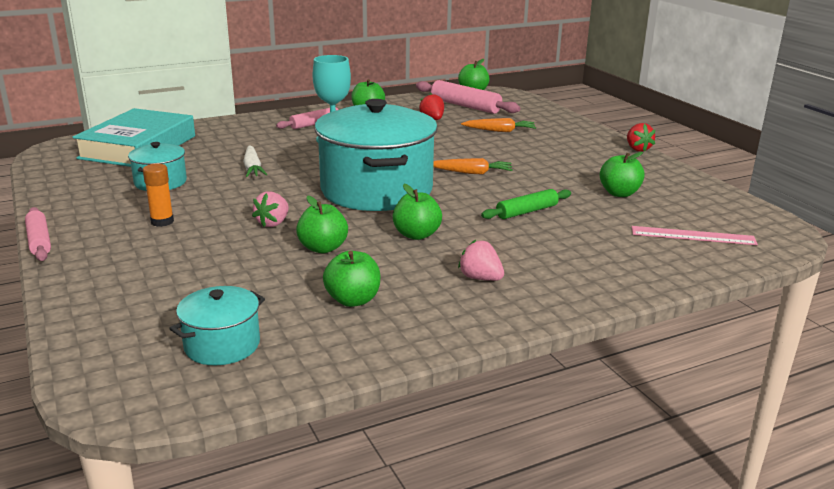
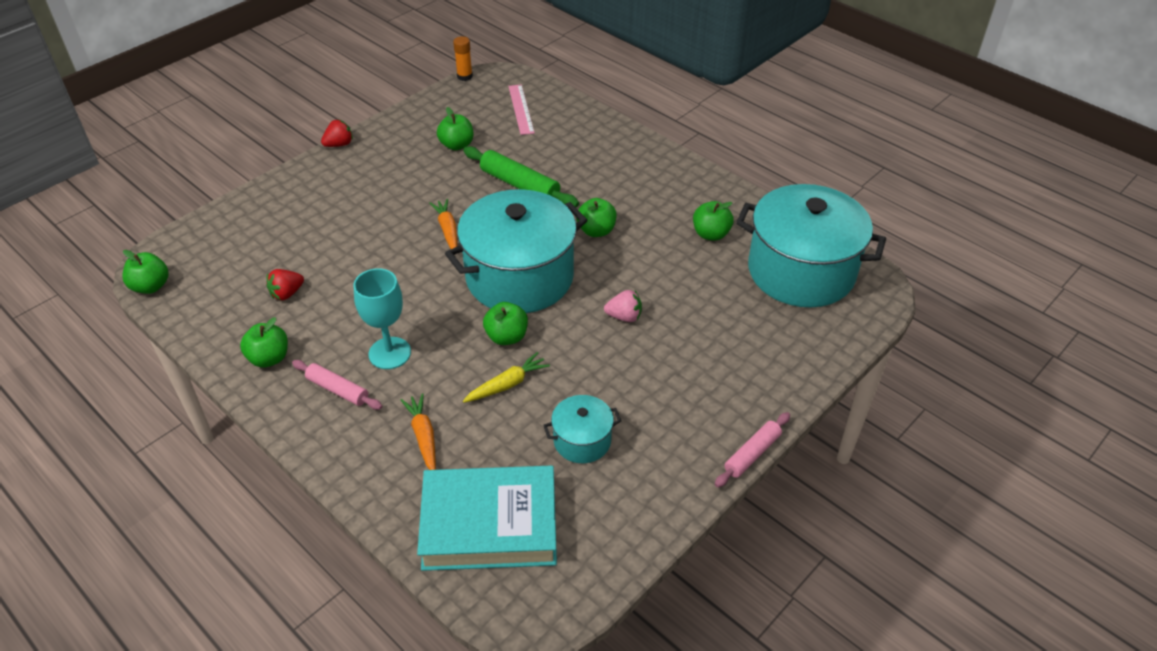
camera: 110 degrees left, 20 degrees up
(162, 221) = (665, 390): orange glue stick -> orange glue stick (464, 76)
(222, 345) = (801, 271): turquoise pot -> turquoise pot, size x2.17
(252, 168) = (507, 384): white carrot -> yellow carrot
(323, 248) = (649, 272): green apple -> green apple (506, 337)
(465, 106) = (222, 279): pink rolling pin -> none
(480, 278) = (643, 187): pink strawberry -> none
(499, 131) = (313, 235): orange carrot -> orange carrot (423, 437)
(526, 211) = (520, 185): green rolling pin -> green rolling pin, size x1.57

